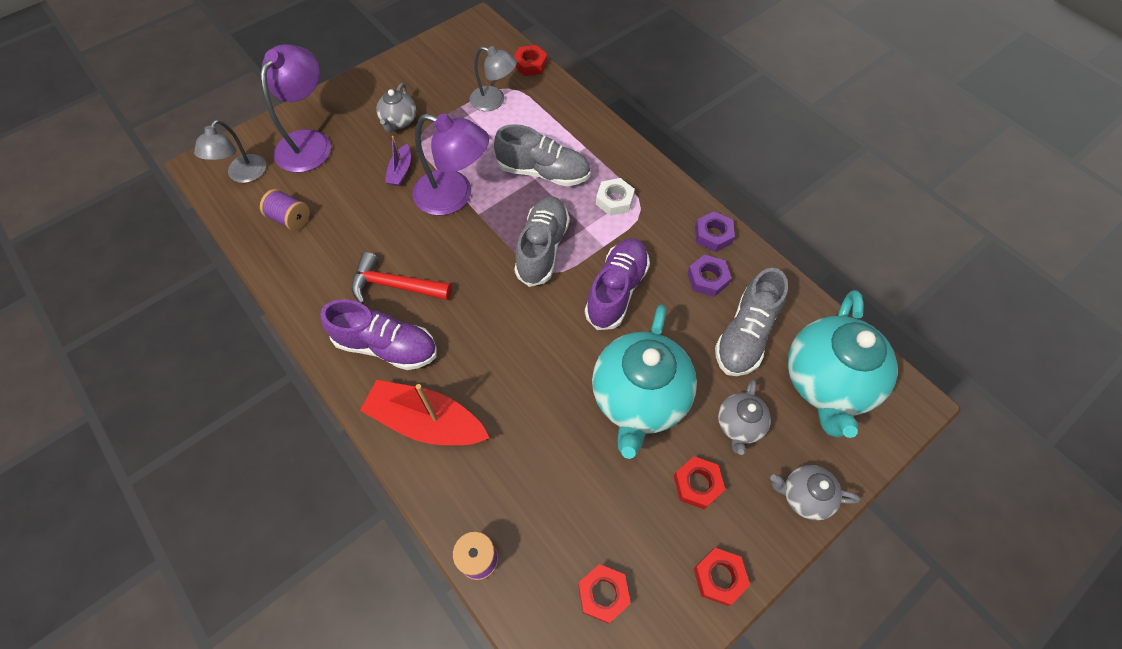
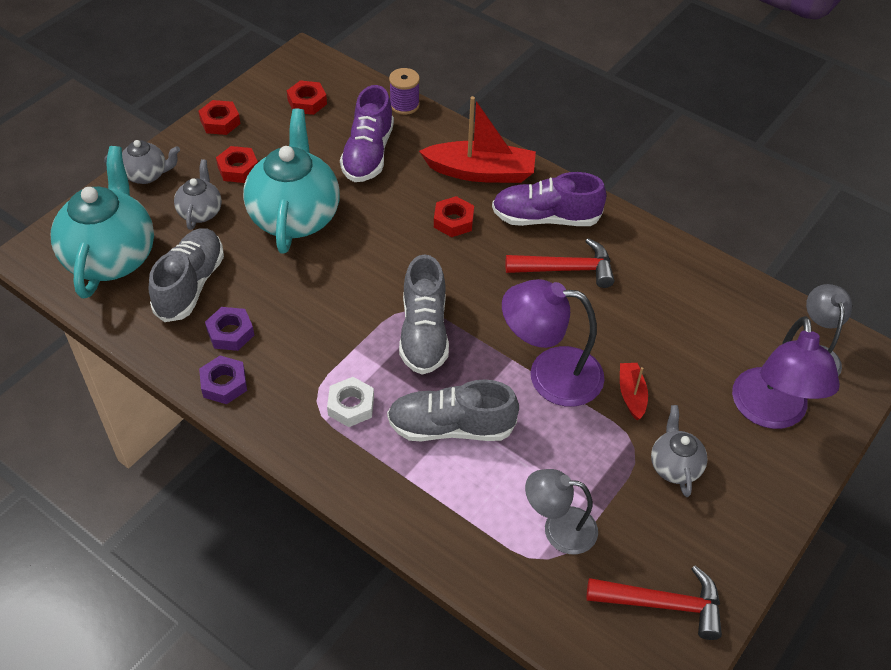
camera: 165 degrees right, 10 degrees down
(290, 219) = (721, 315): purple spool -> none
(400, 171) = (631, 394): purple boat -> red boat
(450, 56) = (663, 604): none -> red hammer
(530, 64) = (530, 614): red nut -> red nut (453, 221)
(616, 291) = (331, 303): purple shoe -> purple shoe (368, 154)

